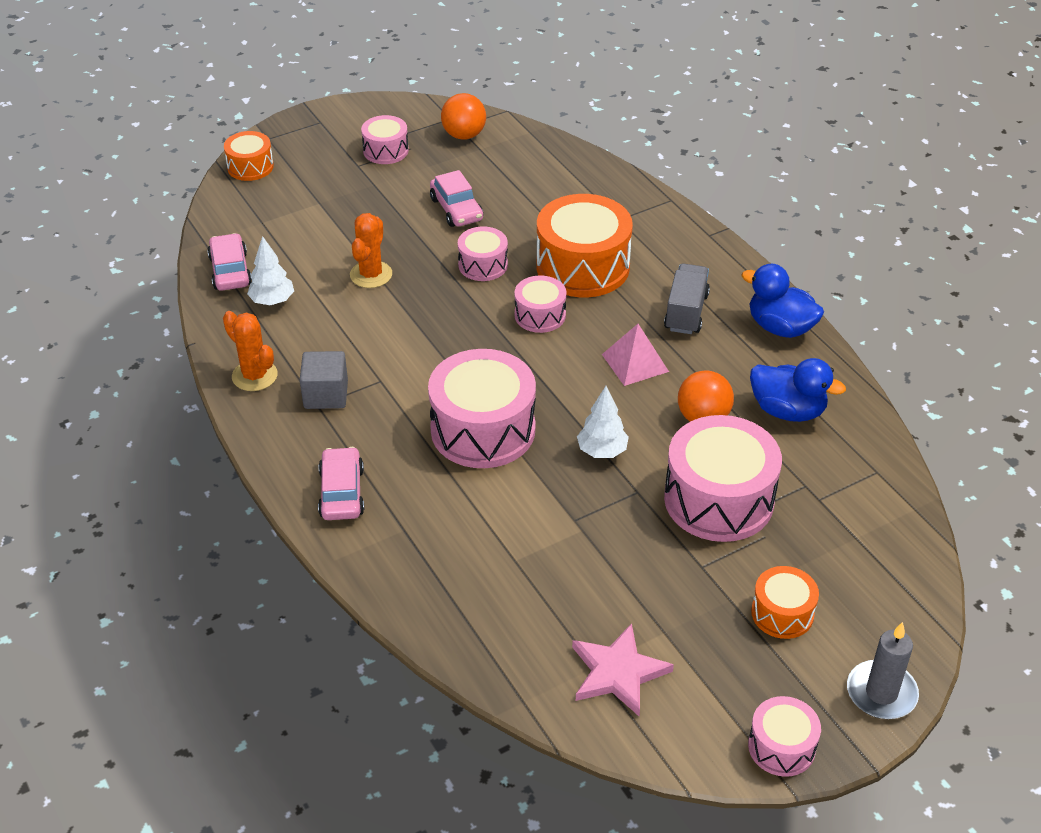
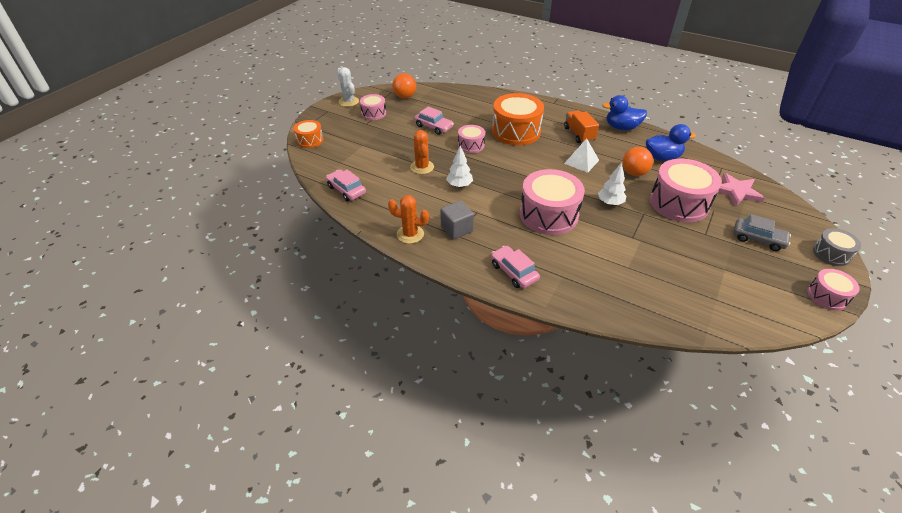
camera: 30 degrees left, 0 degrees up
(272, 301) = (383, 196): white tree -> white tree (459, 185)
(367, 114) = (348, 101): none -> white cactus
(540, 315) = (519, 157): pink drum -> none
(618, 672) = (729, 297): pink star -> pink star (736, 191)
(635, 363) = (581, 161): pink pyramid -> white pyramid
(686, 312) = (579, 134): grey truck -> orange truck
(782, 613) = (758, 239): orange drum -> grey car
(881, 693) = (831, 254): grey candle -> grey drum

